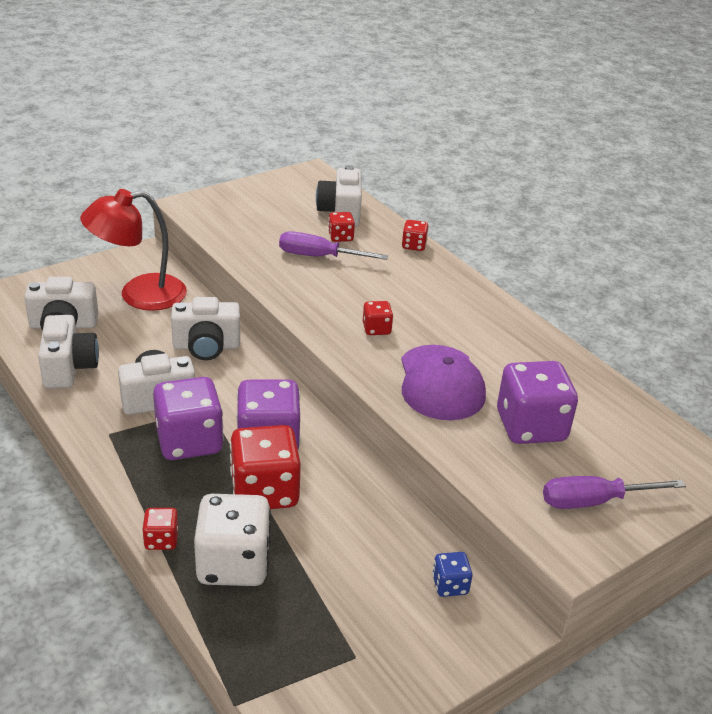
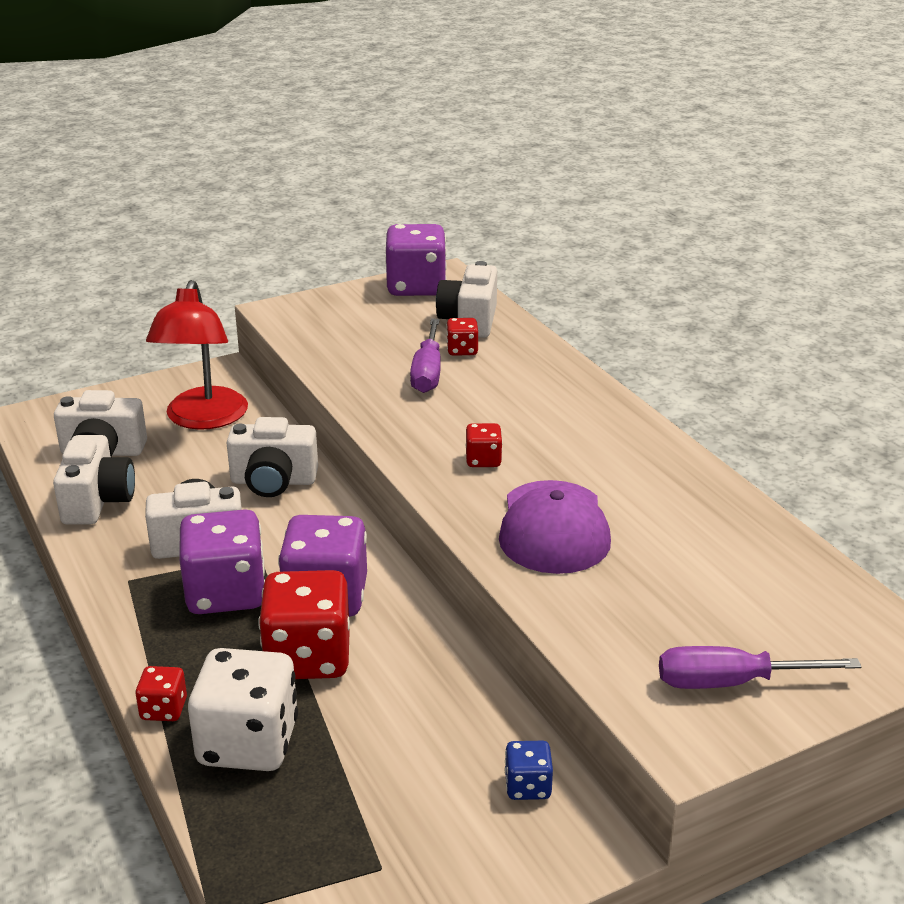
camera: 10 degrees right, 5 degrees down
(139, 295) = (203, 419): red lamp -> red lamp turned 75 degrees counterclockwise
(318, 256) = (427, 373): purple screwdriver -> purple screwdriver turned 105 degrees counterclockwise
(414, 245) = (556, 361): red dice -> none
(530, 426) = (664, 585): purple dice -> purple dice (416, 287)

